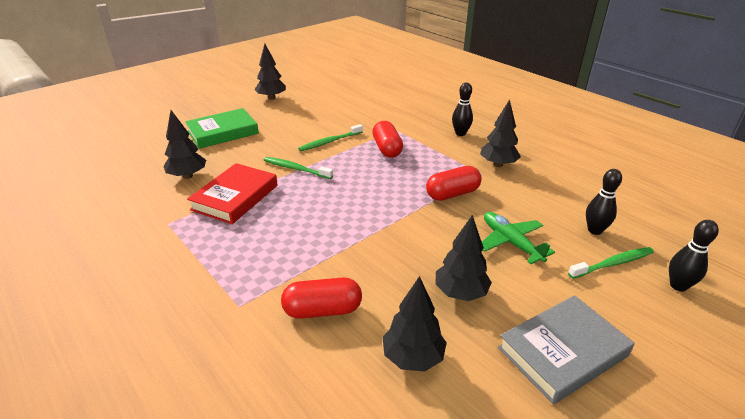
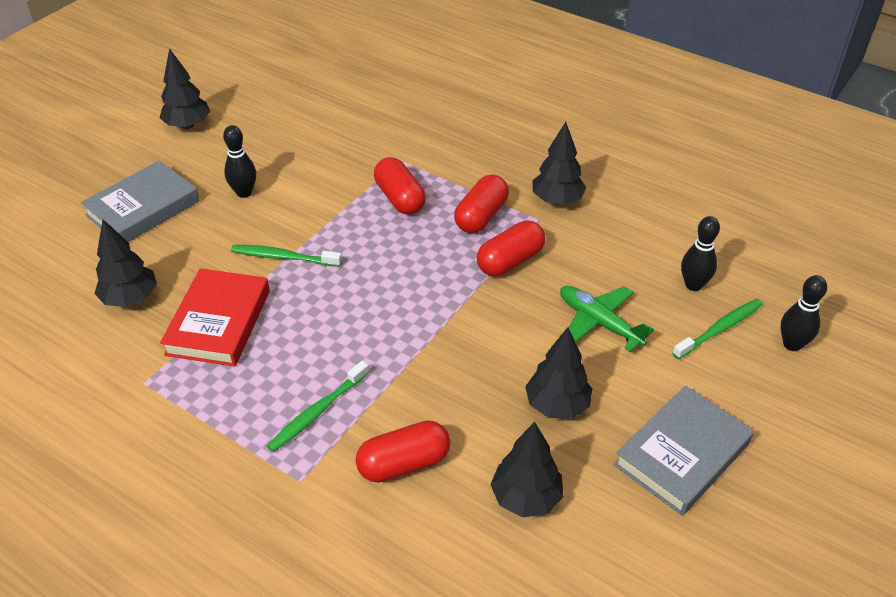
camera: 15 degrees left, 10 degrees up
(223, 132) = (143, 208): green book -> grey book
(330, 142) = (313, 199): green toothbrush -> green toothbrush (317, 412)
(440, 166) = (481, 216): none -> red capsule
(460, 133) = (494, 152): black bowling pin -> black bowling pin (244, 192)

